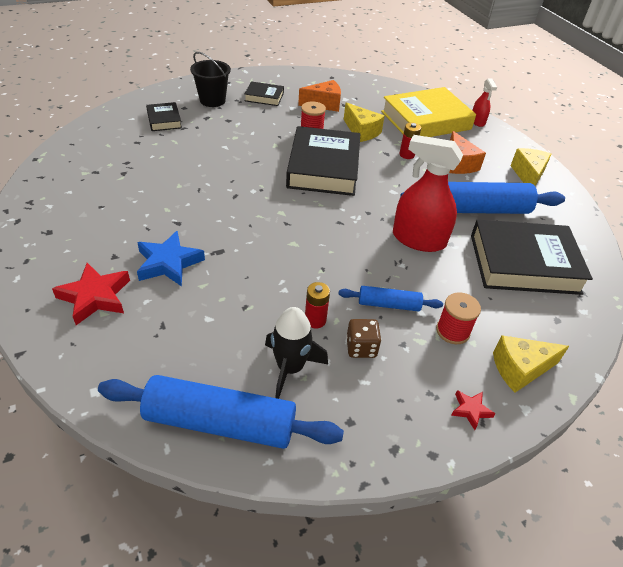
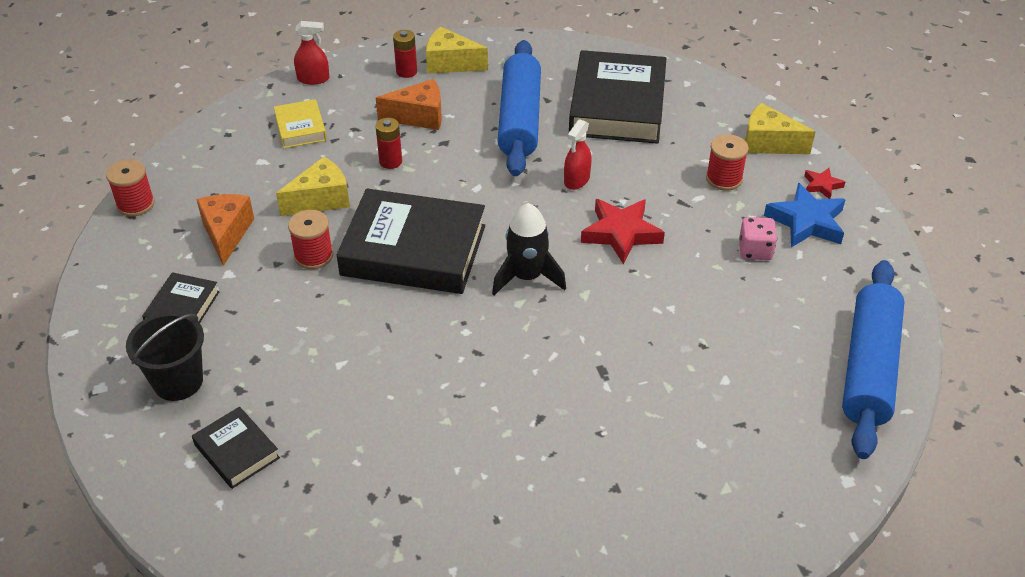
camera: 80 degrees left, 0 degrees up
(95, 297) = (698, 500): red star -> red star (621, 234)
(164, 120) = (237, 451): black book -> black book turned 60 degrees clockwise
(168, 263) = (627, 424): blue star -> blue star (806, 222)
(290, 368) = (790, 309): black rocket -> black rocket (527, 277)
(315, 320) = (719, 284): red battery -> red battery (406, 72)
(341, 77) = (135, 204): none -> red spool
(361, 347) = (755, 250): brown dice -> pink dice
(389, 304) = (689, 221): blue rolling pin -> none
(418, 239) = (577, 180): red spray bottle -> red spray bottle, size x0.51
(426, 120) = (300, 128): yellow book -> yellow book, size x0.48
(520, 369) = (768, 143): yellow cheese -> yellow cheese turned 120 degrees clockwise

